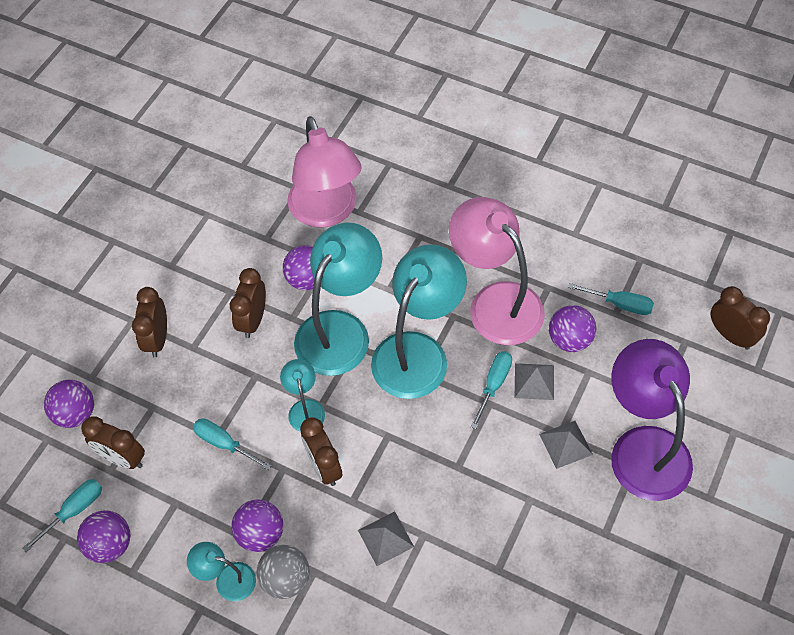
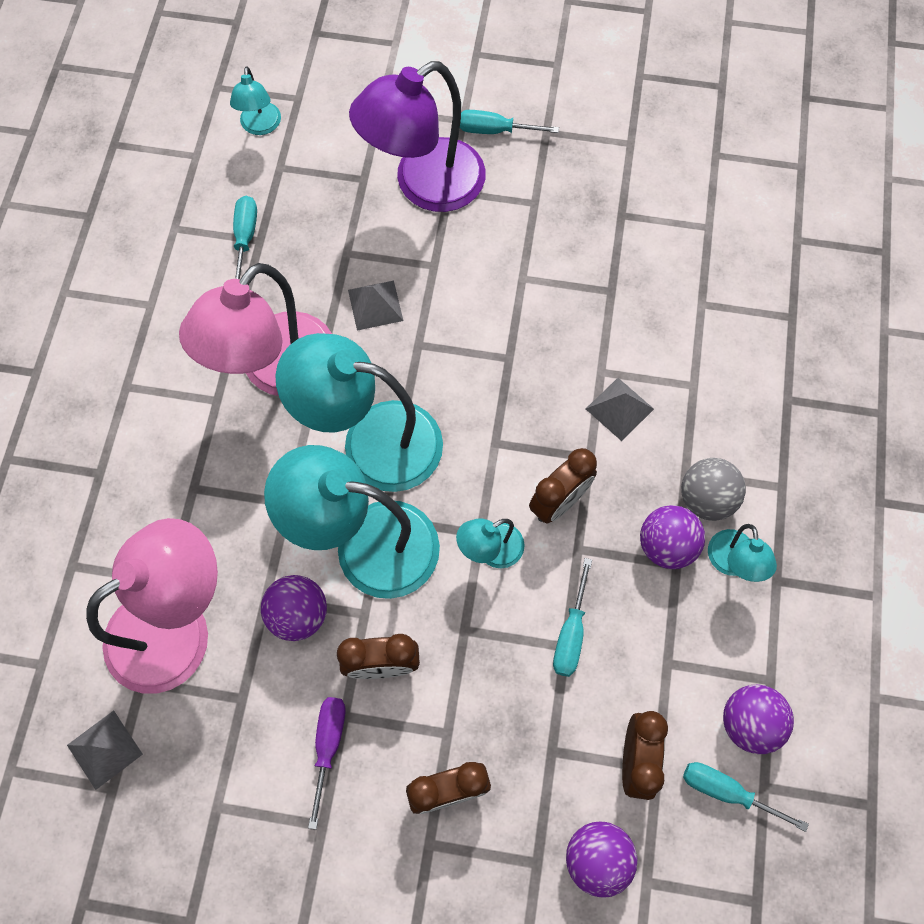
camera: 110 degrees left, 10 degrees up
(215, 278) = (328, 746): none -> purple screwdriver
(493, 385) = (393, 346): turquoise screwdriver -> turquoise screwdriver (495, 130)
(565, 444) = (445, 258): grey pyramid -> grey pyramid (104, 749)
(569, 340) = (309, 280): purple ball -> none
(730, 335) = (260, 126): brown clock -> turquoise lamp

